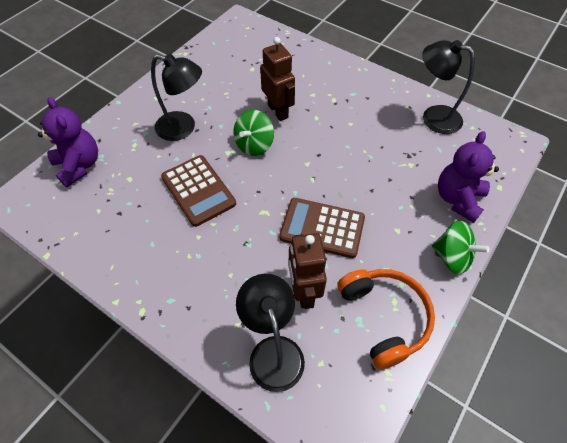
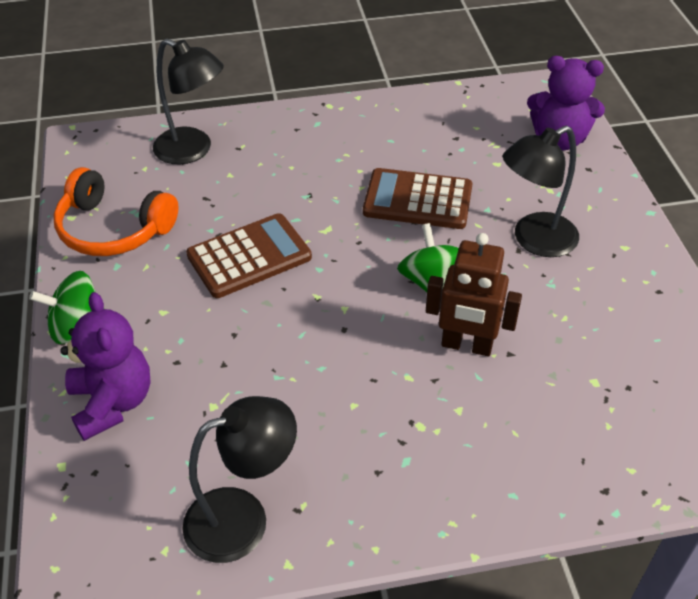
camera: 135 degrees right, 10 degrees down
(303, 291) = (210, 198): brown robot -> none

